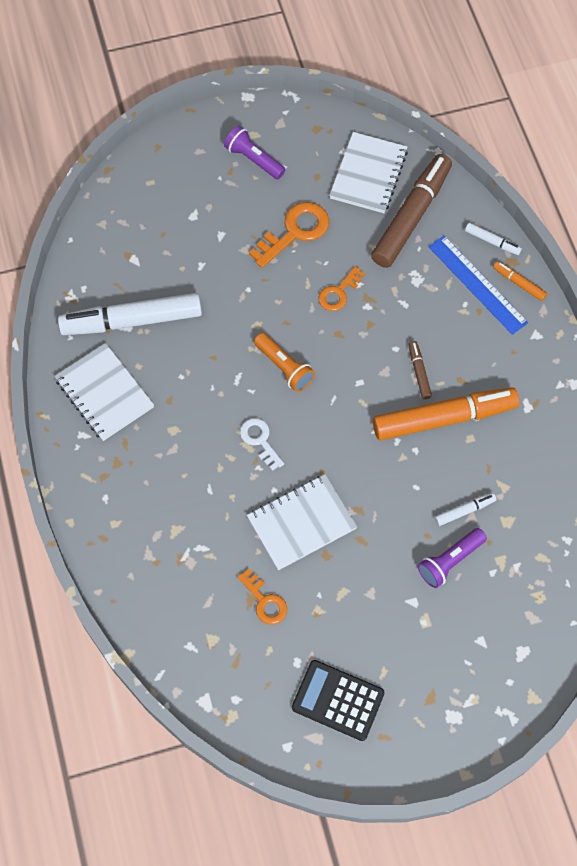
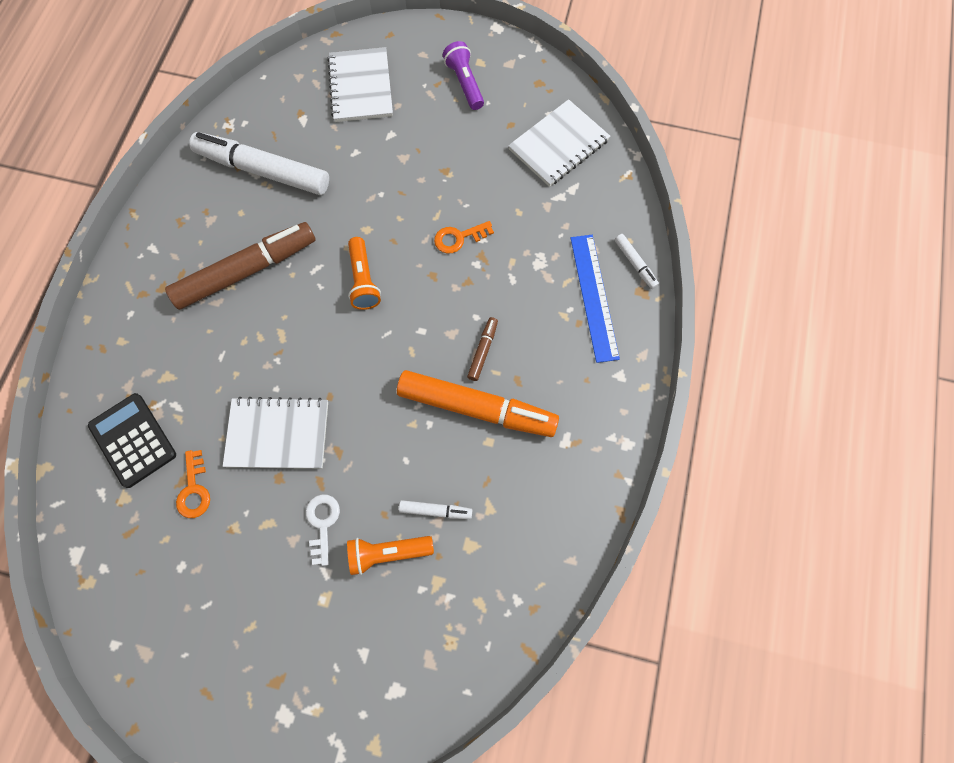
camera: 30 degrees right, 5 degrees up
(104, 393) = (196, 221): white notebook -> white notebook (361, 87)
(260, 440) = (295, 336): white key -> white key (322, 524)
(294, 232) = (457, 164): orange key -> none
(338, 700) = (190, 628): black calculator -> black calculator (133, 440)
(411, 216) = (573, 202): brown marker -> brown marker (246, 271)
(449, 561) = (387, 553): purple flashlight -> orange flashlight
(519, 283) = (635, 316): orange marker -> none

